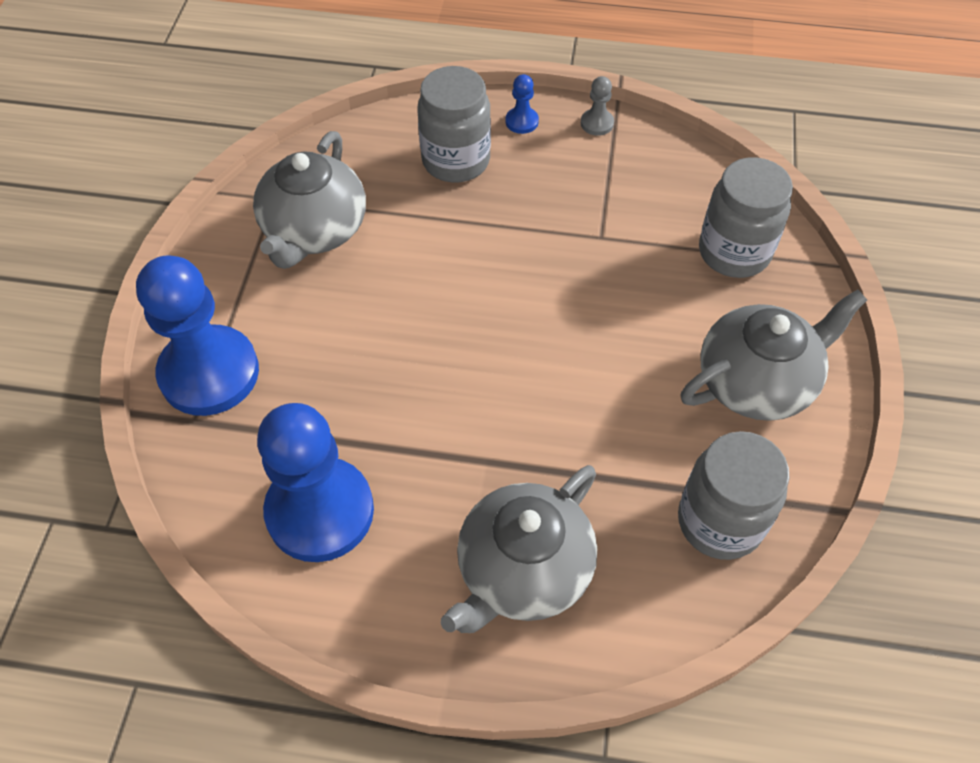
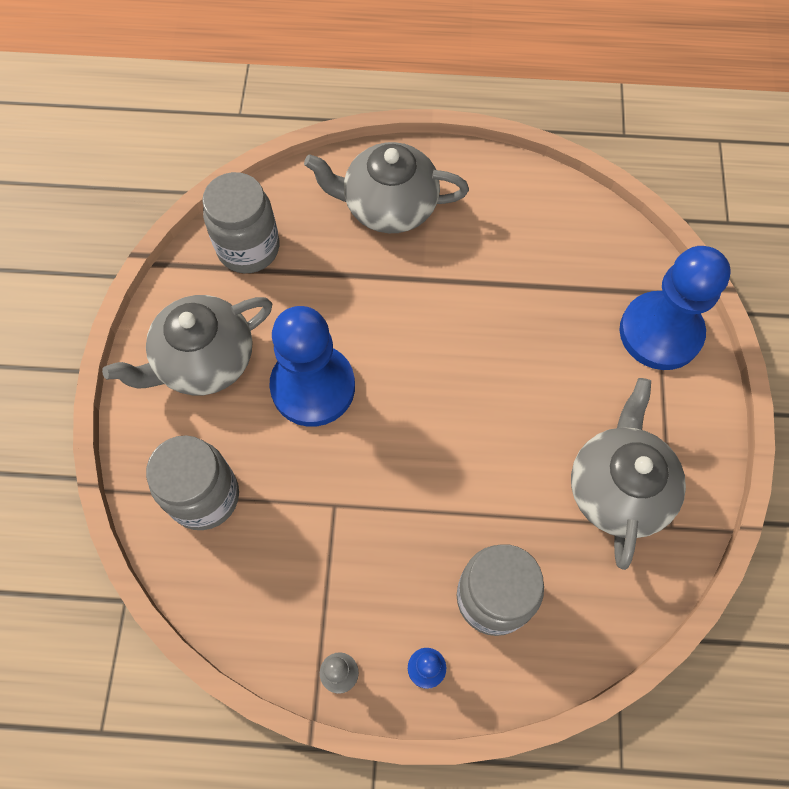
camera: 175 degrees right, 10 degrees up
(320, 511) = (538, 233): blue pawn -> blue pawn (313, 387)
(523, 571) = (388, 206): grey teapot -> grey teapot turned 120 degrees counterclockwise

